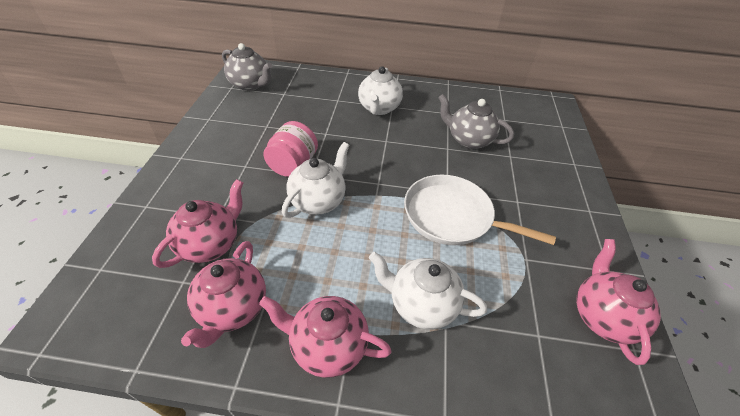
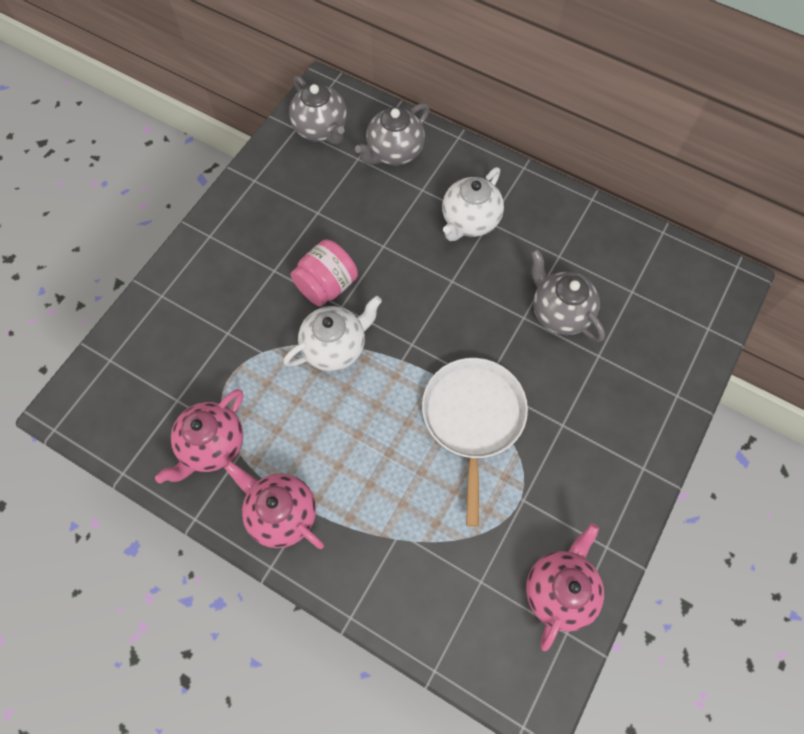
camera: 25 degrees right, 20 degrees up
(210, 244) = (211, 366): pink teapot -> none
(308, 86) = (394, 152): none -> grey teapot
(421, 304) = (384, 507): white teapot -> none
(452, 216) = (473, 418): white pan -> white pan turned 45 degrees clockwise

